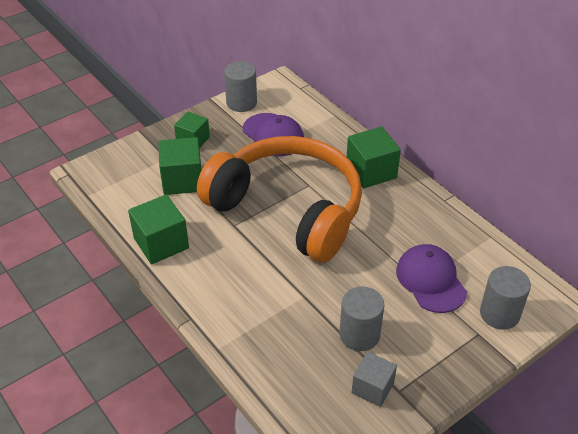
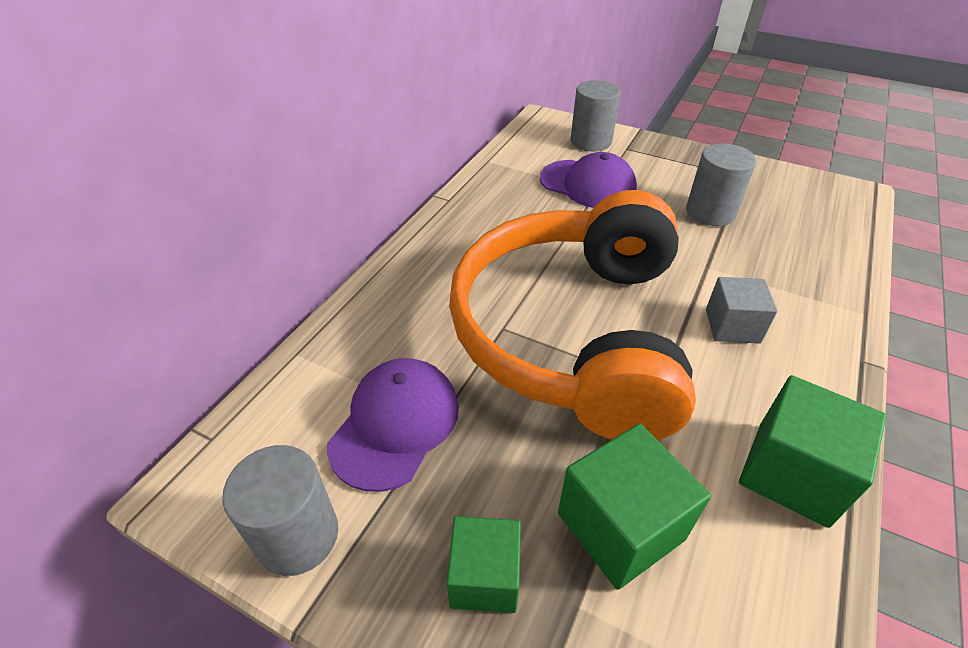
camera: 115 degrees left, 0 degrees up
(371, 171) = (430, 271): green cube -> none
(372, 388) = (758, 190): grey cube -> grey cube (732, 326)
(430, 280) = (588, 184): purple cap -> purple cap turned 105 degrees counterclockwise

